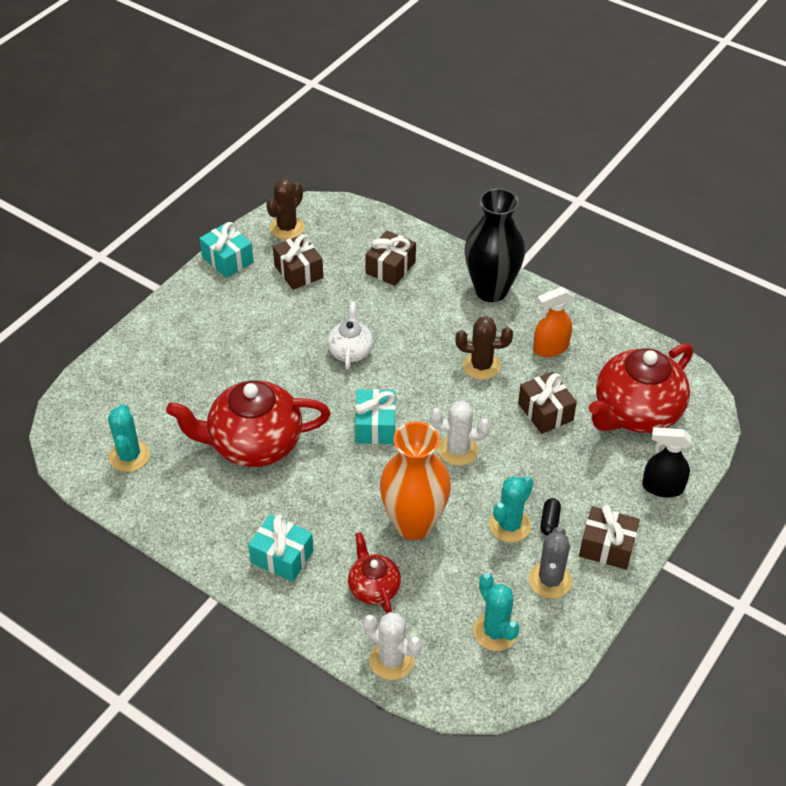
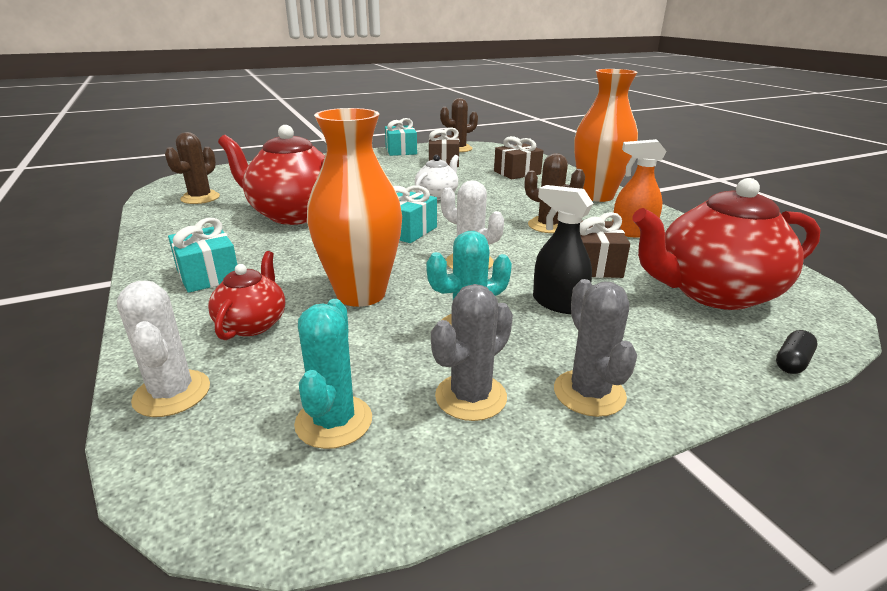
camera: 30 degrees right, 20 degrees down
(129, 456) = (200, 198): turquoise cactus -> brown cactus
(491, 290) = (596, 196): black vase -> orange vase
(549, 521) = (523, 342): black capsule -> black capsule (792, 362)
(607, 546) = (589, 393): brown gift -> grey cactus
(662, 487) = (720, 363): black spray bottle -> black spray bottle (557, 303)

